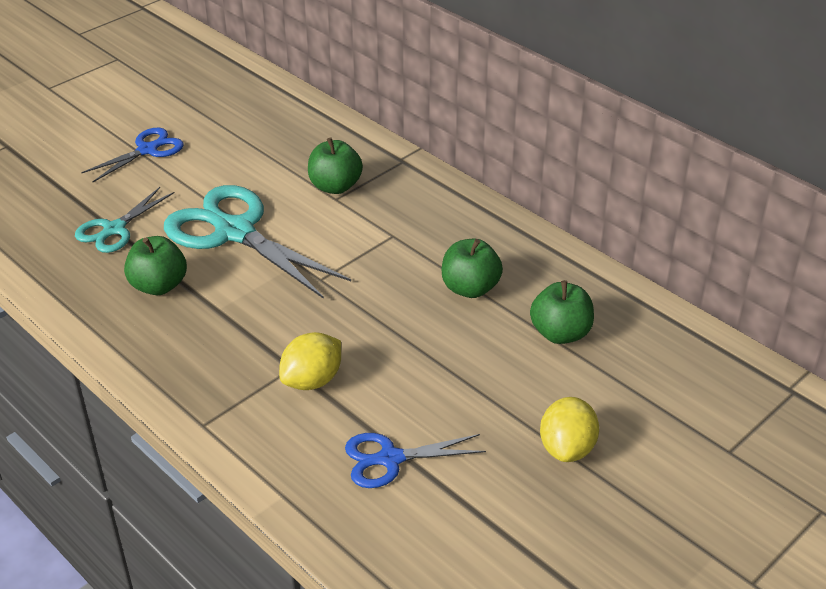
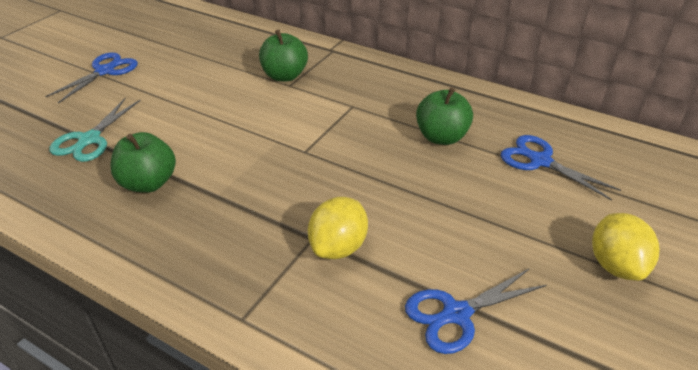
camera: 15 degrees left, 0 degrees up
(235, 232) = (208, 124): turquoise scissors -> none
(560, 333) = (540, 161): green apple -> blue scissors

